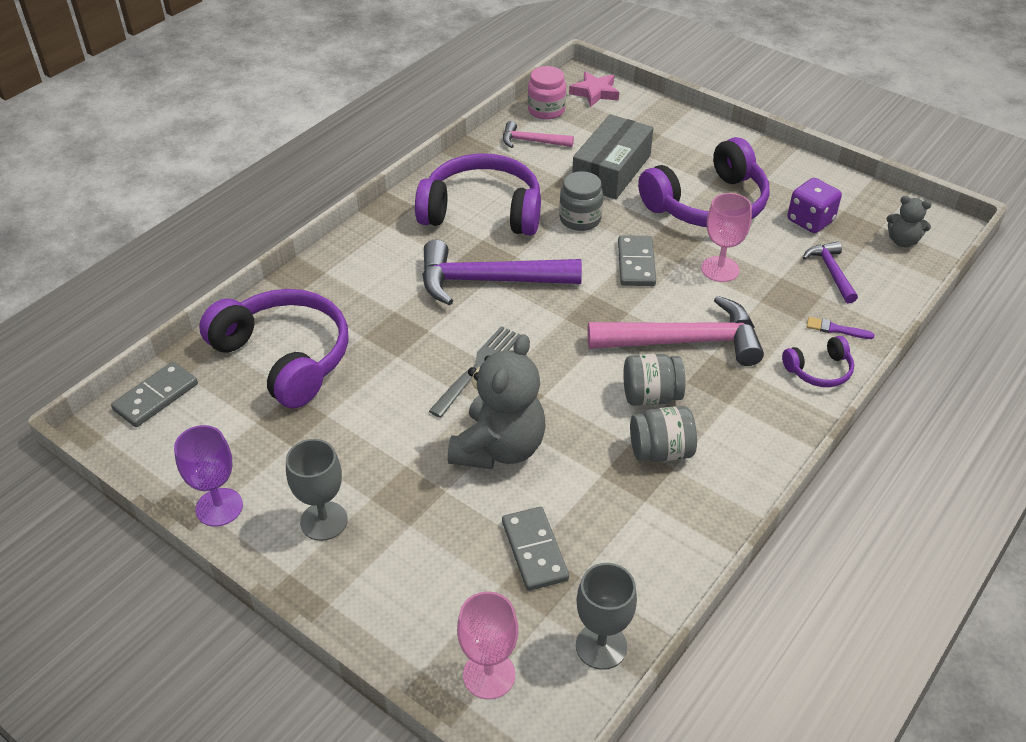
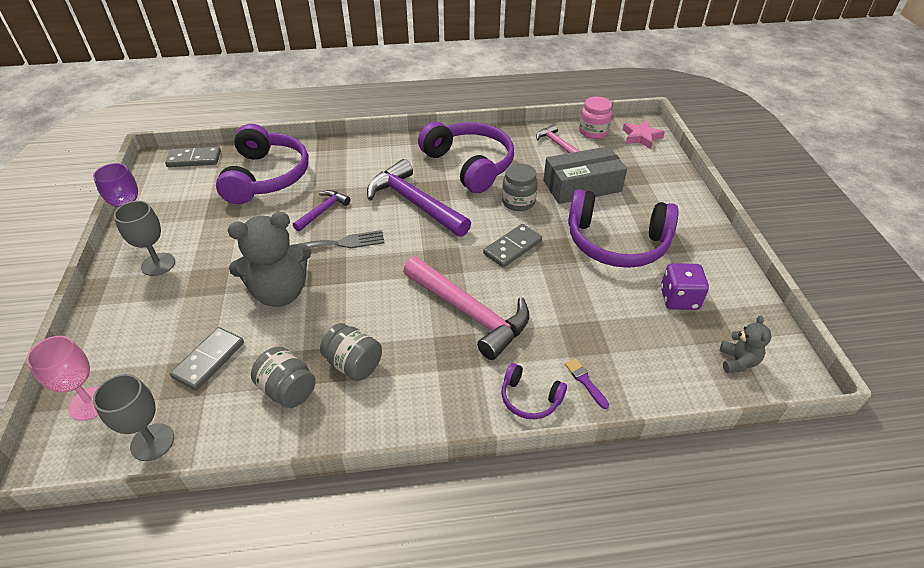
camera: 45 degrees right, 0 degrees up
(651, 396) = (399, 328): grey jar -> grey jar (288, 390)
(720, 269) = (562, 286): pink goblet -> none
(831, 272) = (642, 342): purple hammer -> purple hammer (323, 211)
(902, 241) = (738, 361): grey teddy bear -> grey teddy bear turned 150 degrees counterclockwise

